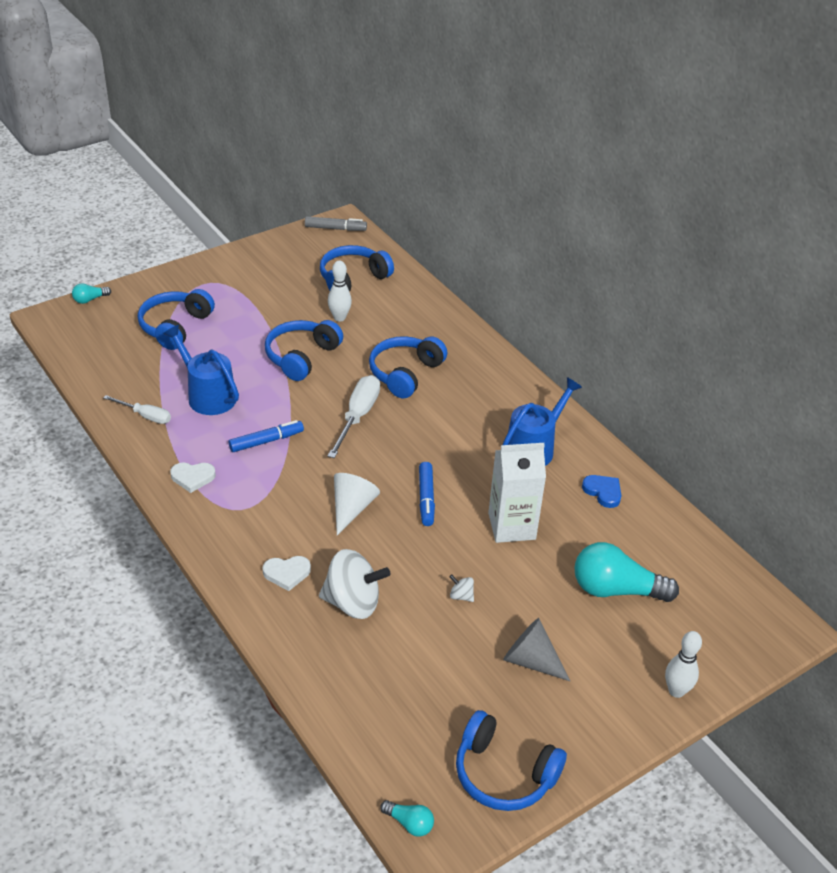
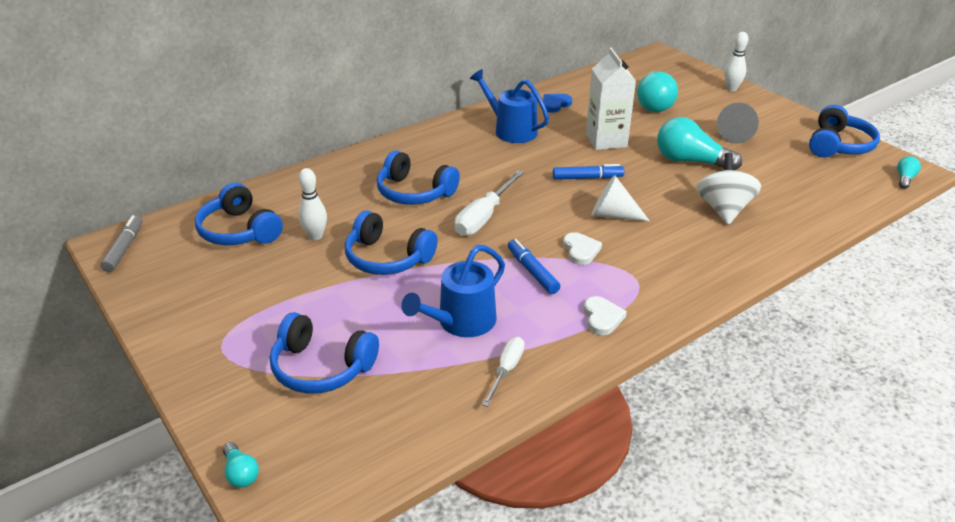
camera: 90 degrees left, 5 degrees down
(287, 573) = (708, 245): white heart -> white heart (580, 250)
(358, 416) = (484, 217): white screwdriver -> white screwdriver turned 75 degrees counterclockwise
(461, 596) = (690, 161): white spinning top -> turquoise light bulb

